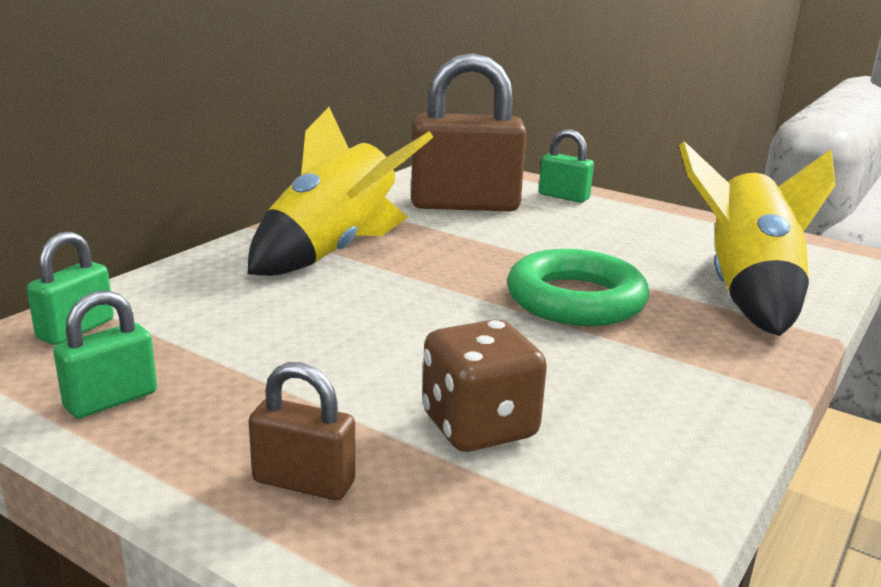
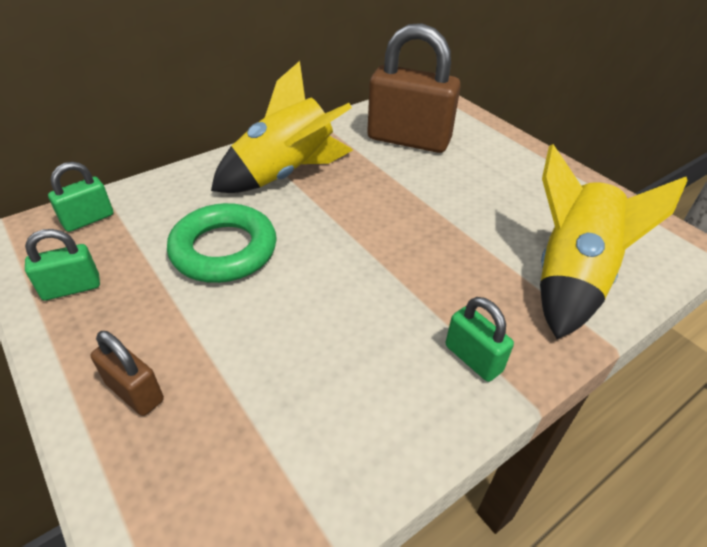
camera: 20 degrees right, 20 degrees up
(479, 426) = (274, 372): brown dice -> none
(563, 197) = (491, 142): green padlock -> green padlock (473, 358)
(575, 300) = (425, 258): green ring -> green ring (224, 250)

